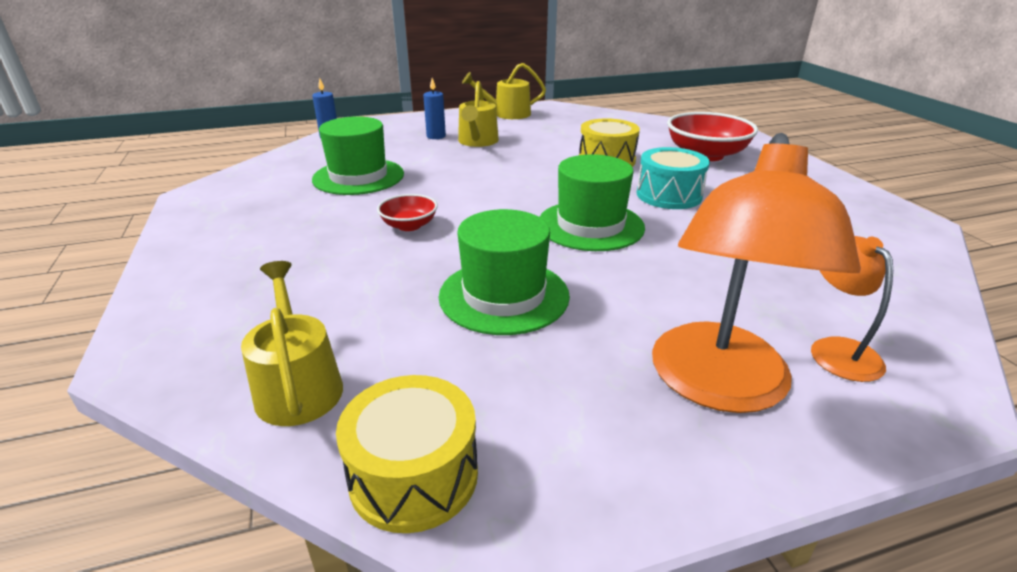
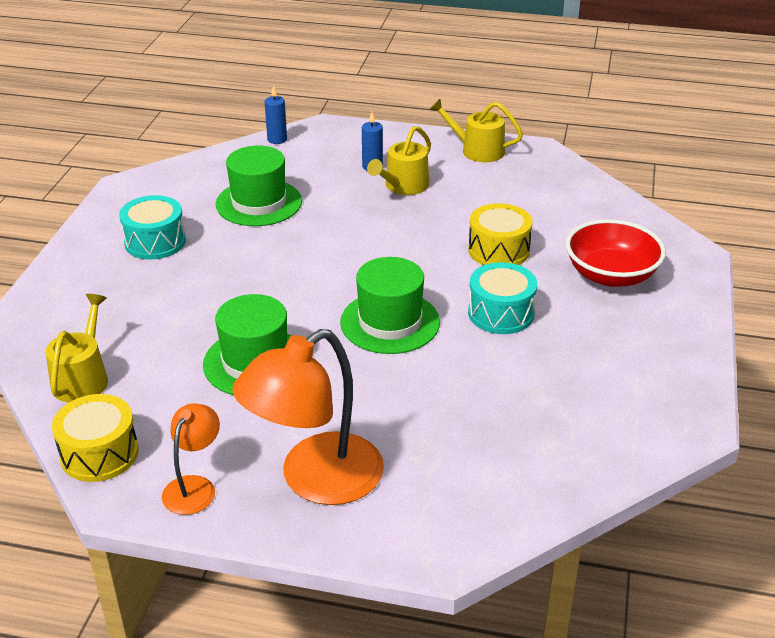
camera: 30 degrees right, 5 degrees up
(273, 228) = (155, 242): none -> turquoise drum
(409, 225) = (251, 273): red bowl -> none
(836, 350) = (429, 492): orange lamp -> orange lamp (194, 487)

